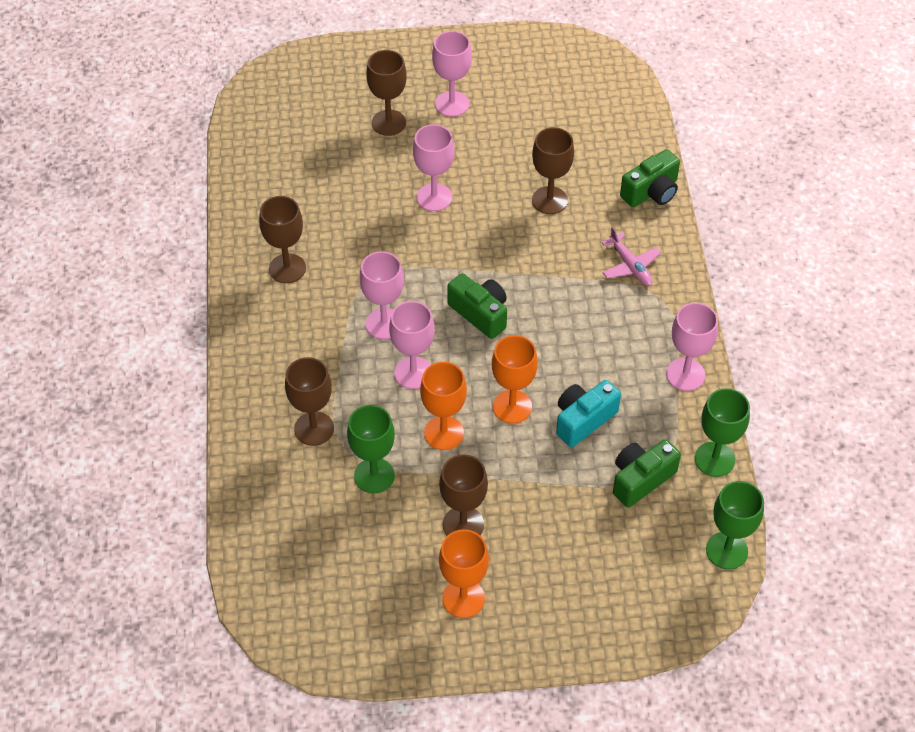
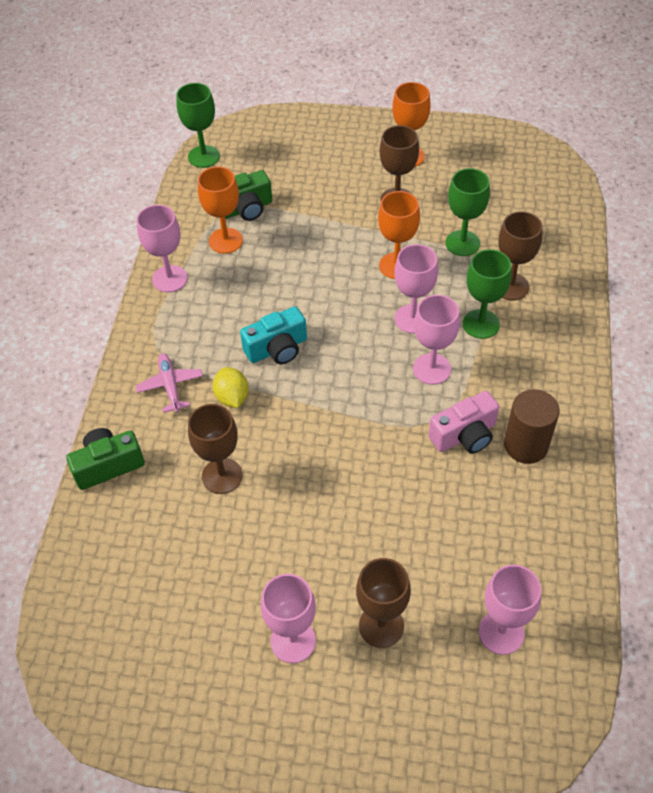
camera: 165 degrees left, 0 degrees up
(287, 268) = (526, 445): brown goblet -> brown cylinder
(344, 268) = (464, 435): none -> pink camera
(434, 197) = (349, 504): pink goblet -> pink goblet (501, 632)
(480, 313) = (335, 363): green camera -> none
(512, 407) = (331, 277): orange goblet -> orange goblet (225, 241)
(567, 265) = (232, 397): none -> yellow lemon
(583, 420) = (273, 257): turquoise camera -> turquoise camera (277, 348)
(714, 459) = (180, 213): green goblet -> green goblet (481, 324)

